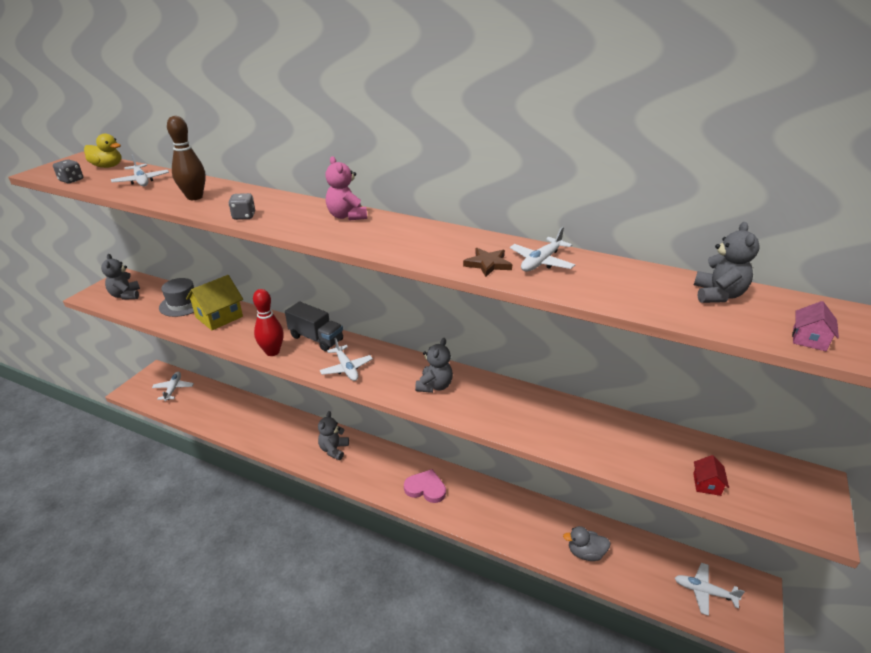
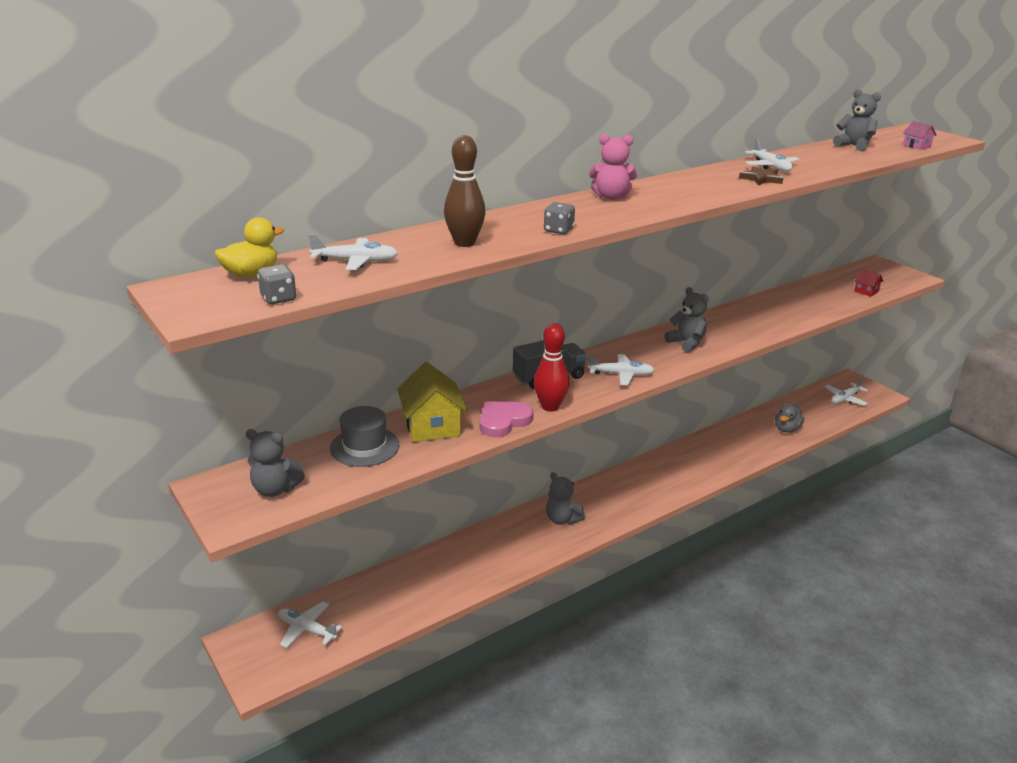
camera: 60 degrees left, 5 degrees down
(425, 488) = (663, 479): pink heart -> pink heart (503, 421)

